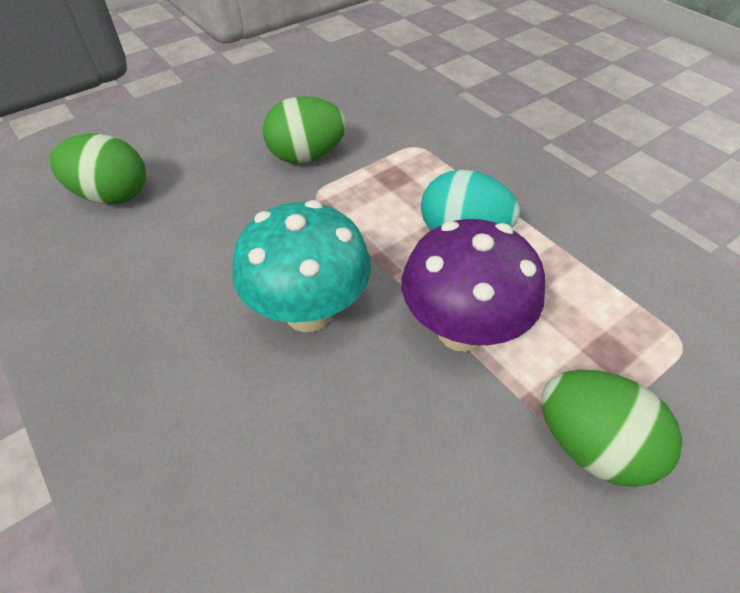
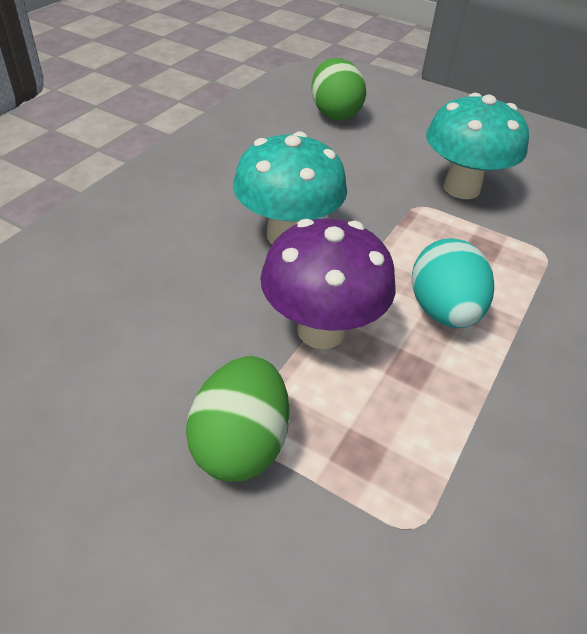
camera: 65 degrees right, 5 degrees down
(306, 156) = (461, 188): green egg -> turquoise mushroom

